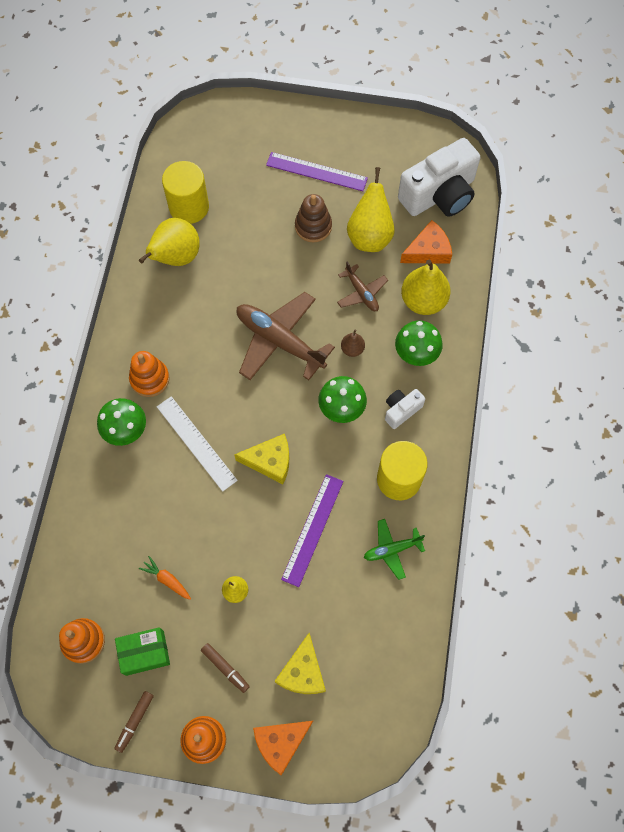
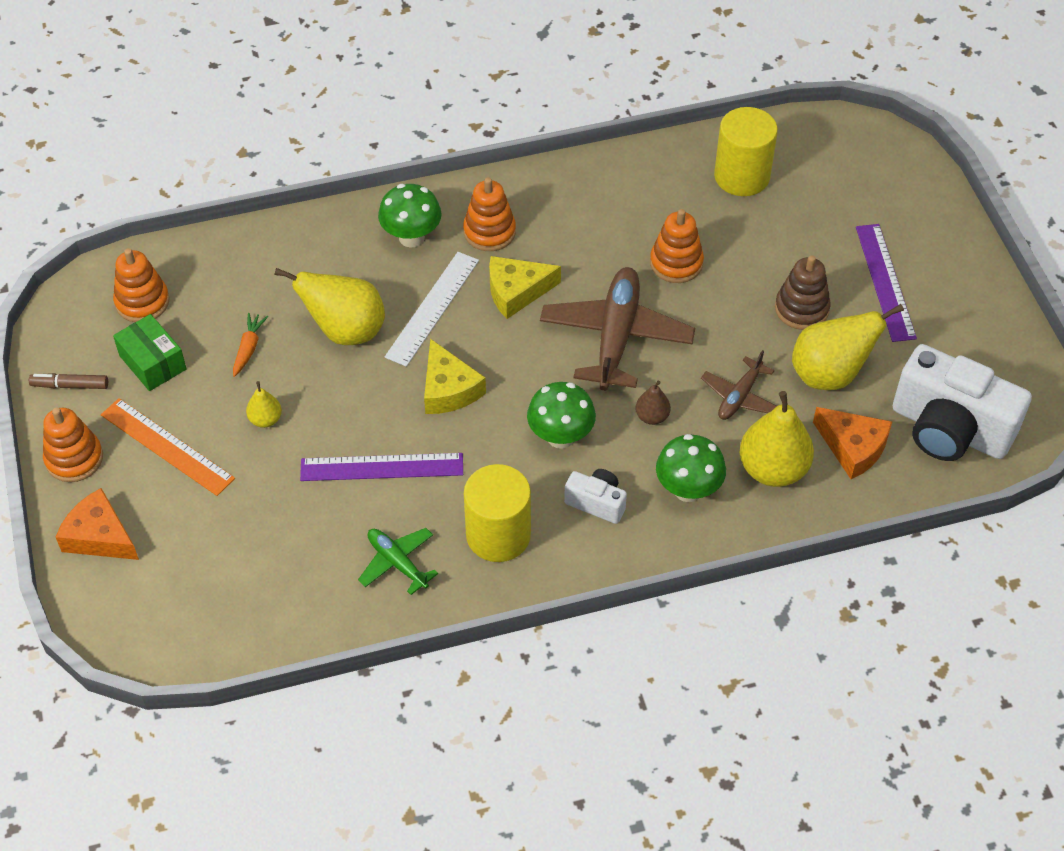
camera: 65 degrees right, 15 degrees down
(176, 257) = (664, 192): yellow pear -> yellow pear (345, 331)
(225, 668) = (167, 446): brown marker -> orange ruler
(239, 278) = (676, 263): none -> orange stacking toy
(302, 672) = (195, 526): yellow cheese -> yellow cheese (516, 291)

